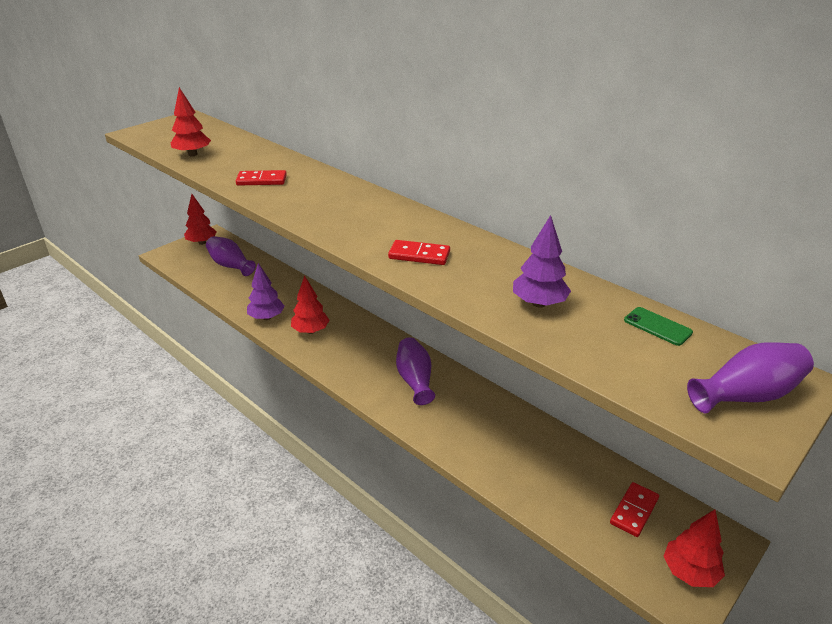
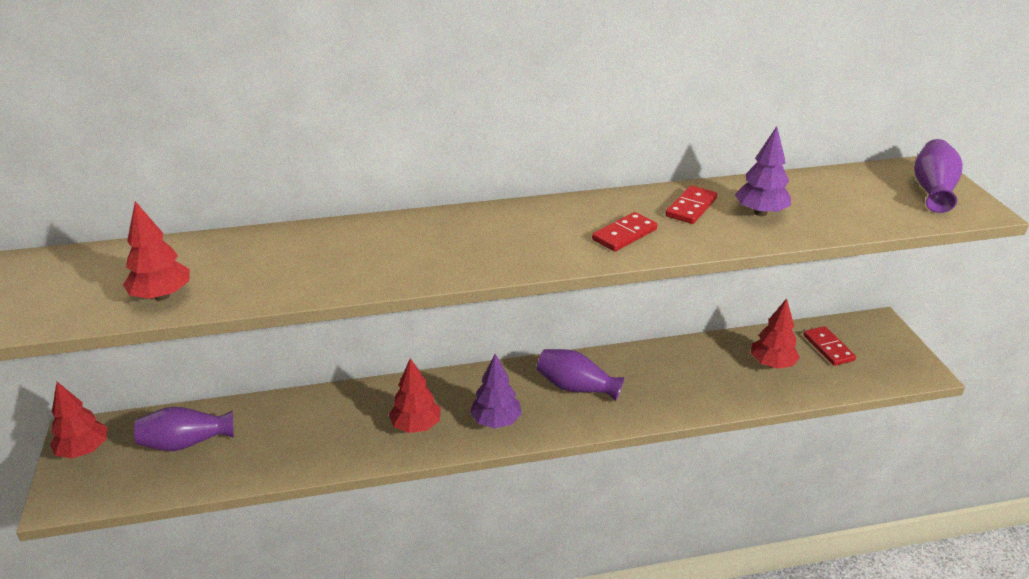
camera: 55 degrees left, 0 degrees up
(261, 180) = (328, 268): red domino -> red domino (691, 207)
(266, 317) = (348, 452): purple tree -> purple tree (496, 421)
(657, 326) = (831, 182): green phone -> none
(689, 572) = (898, 355): red tree -> red tree (772, 364)

